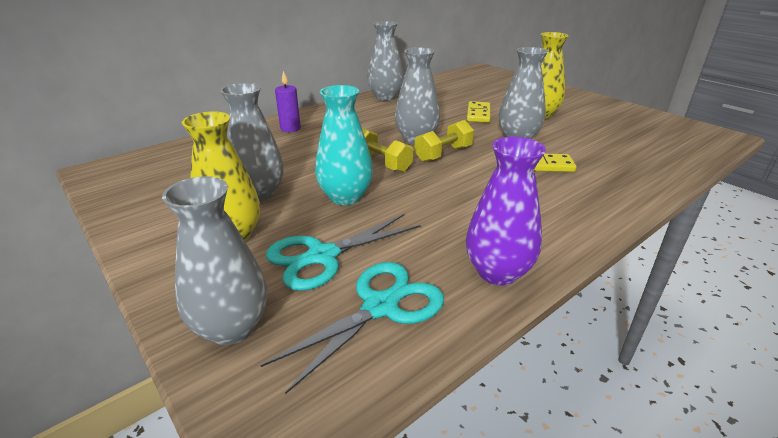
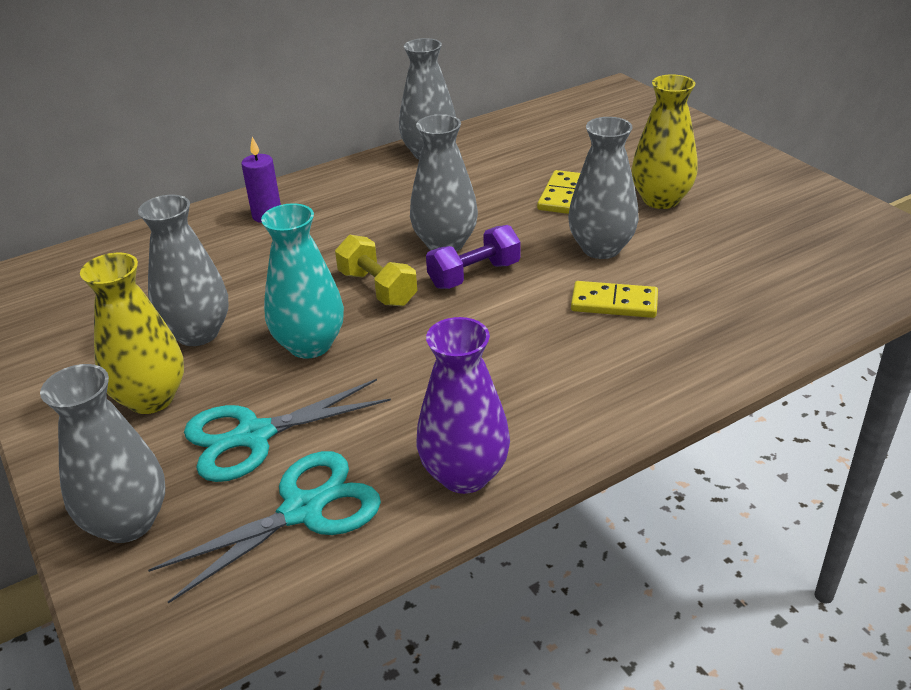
camera: 10 degrees right, 5 degrees up
(443, 154) = (474, 275): yellow dumbbell -> purple dumbbell

